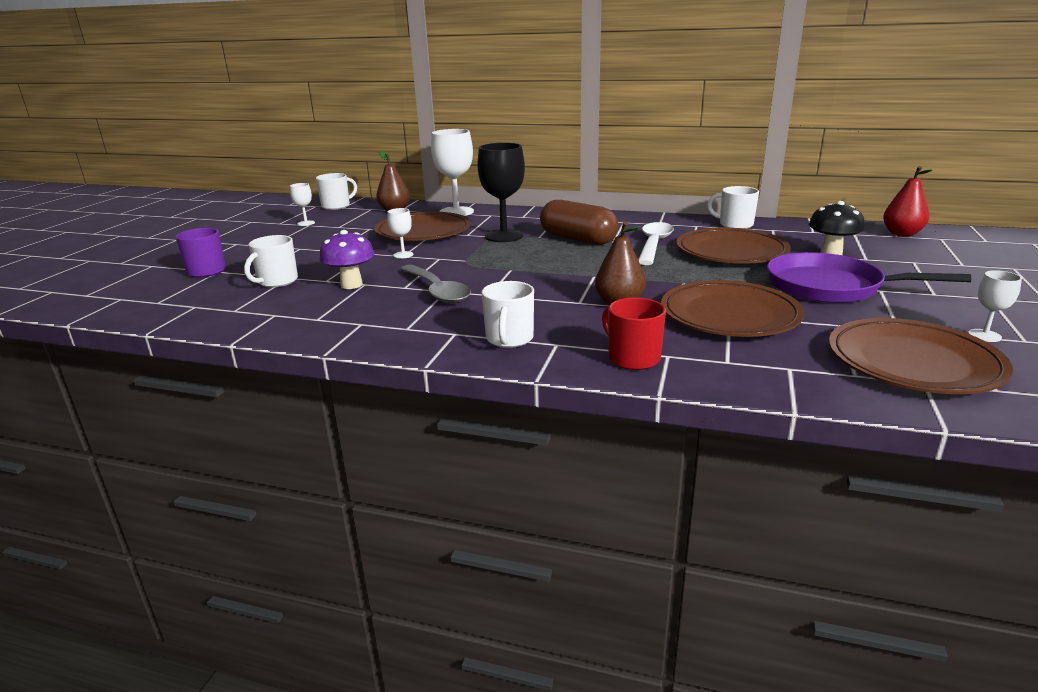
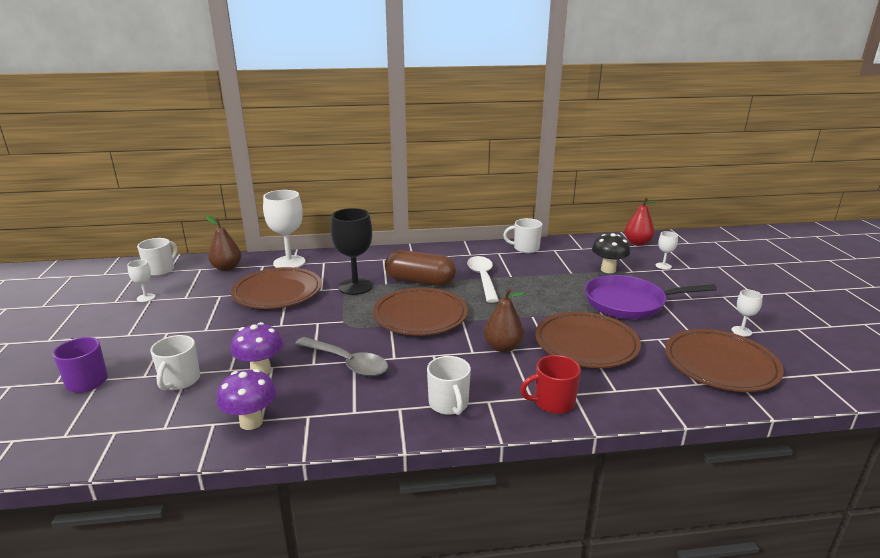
camera: 25 degrees left, 0 degrees up
(306, 319) = (251, 422): none -> purple mushroom
(403, 255) = (281, 324): white goblet -> white goblet (663, 266)
(633, 358) = (553, 402): red mug -> red mug turned 45 degrees counterclockwise
(731, 252) = (542, 278): brown plate -> brown plate (420, 316)

